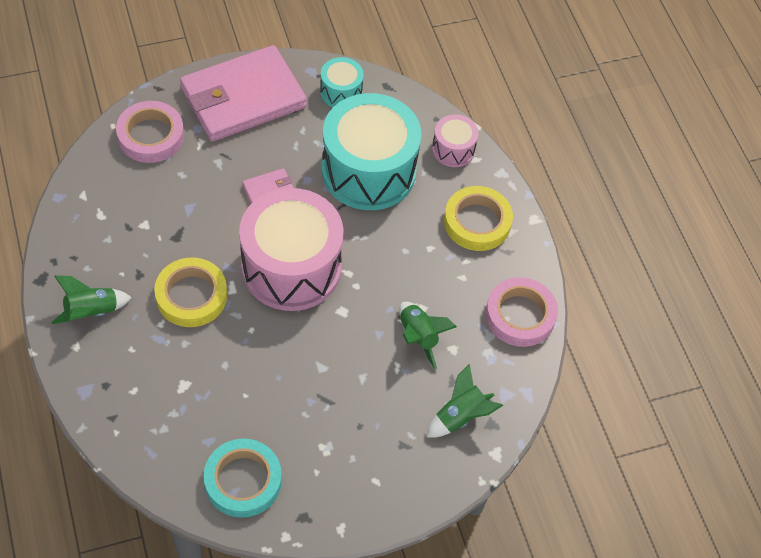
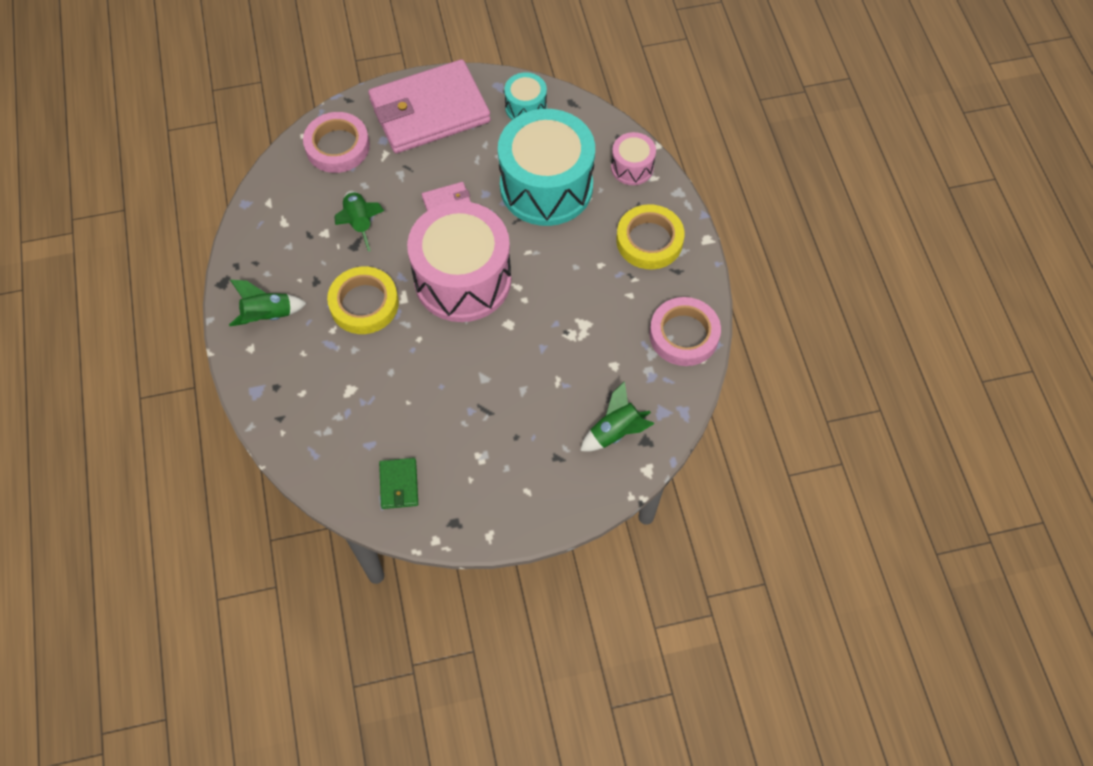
camera: 10 degrees right, 5 degrees up
(243, 481) = (399, 484): turquoise tape -> green wallet
(418, 337) = (581, 352): green rocket -> green rocket (360, 223)

